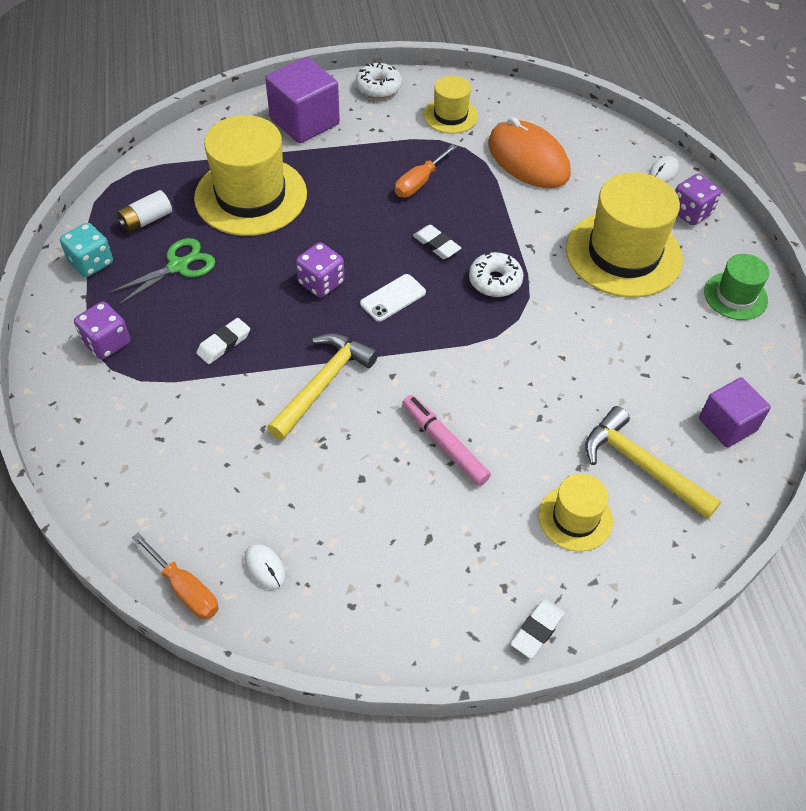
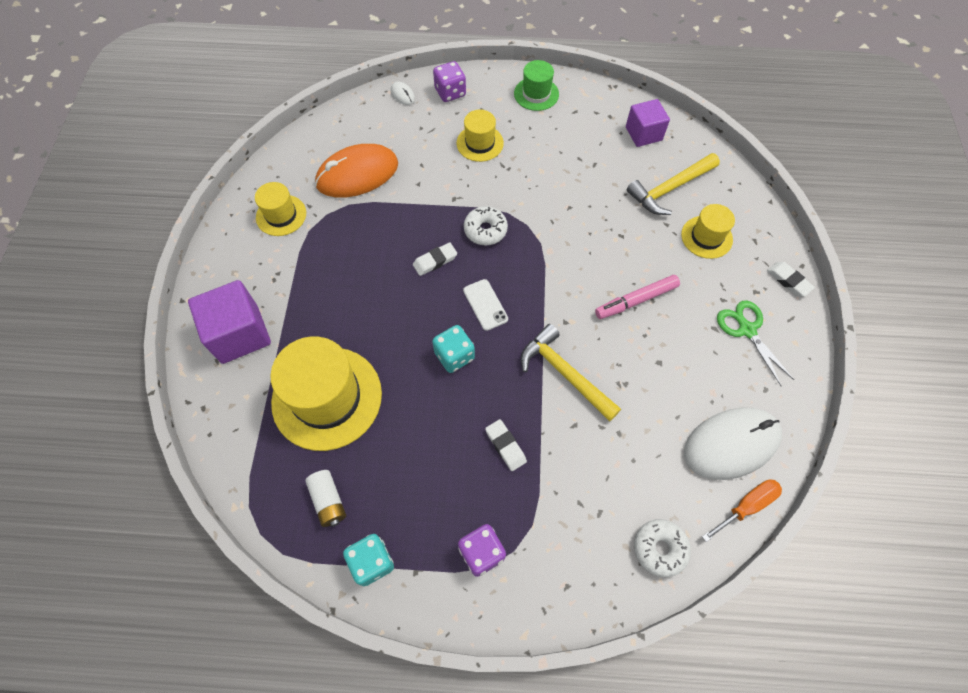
camera: 75 degrees left, 10 degrees up
(178, 266) = (400, 475): green scissors -> green scissors (746, 329)
(265, 567) = (731, 444): white mouse -> white mouse, size x2.48
(321, 283) = (454, 356): purple dice -> turquoise dice
(378, 87) = (218, 263): white donut -> white donut (659, 549)
(419, 182) = (357, 257): orange screwdriver -> none
(623, 254) = (480, 143): yellow hat -> yellow hat, size x0.53

